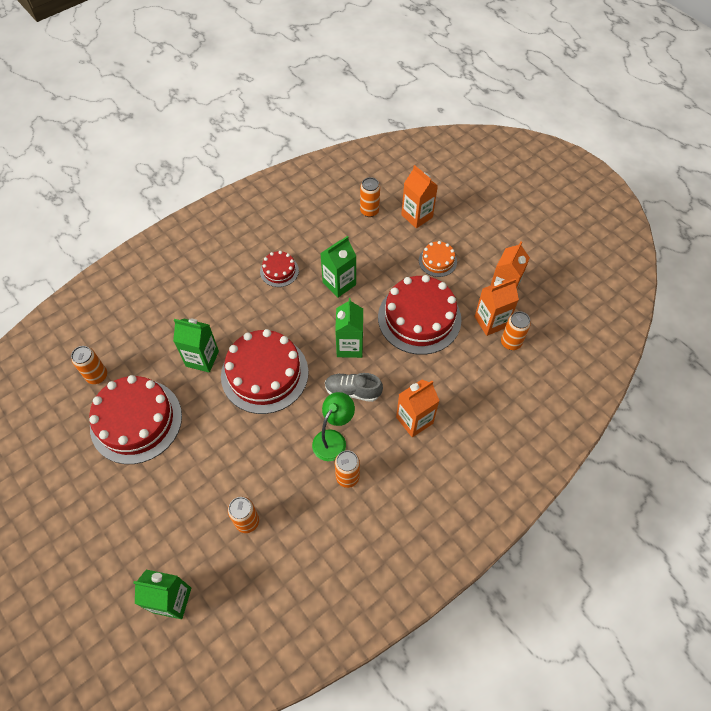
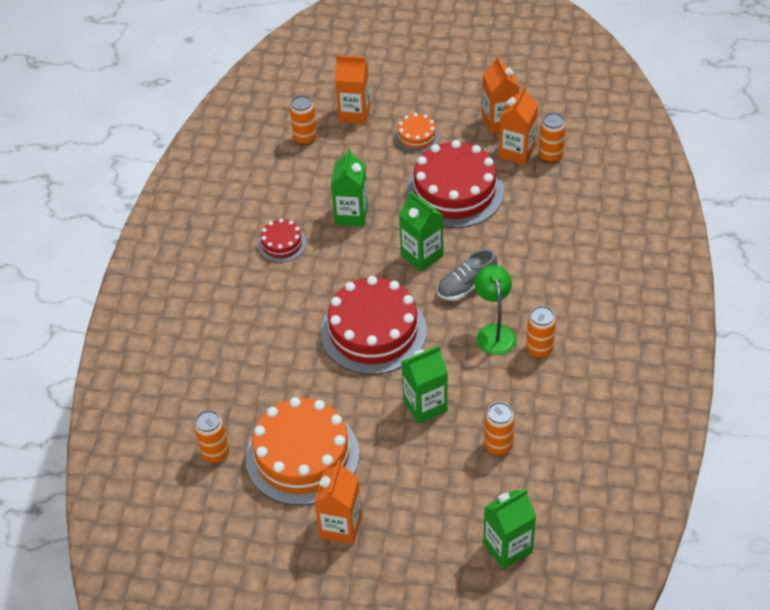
camera: 40 degrees left, 10 degrees down
(136, 421) = (302, 456): red cake -> orange cake
(202, 358) = (300, 363): green carton -> green carton (425, 405)
(414, 420) = (542, 268): orange carton -> orange carton (340, 526)

